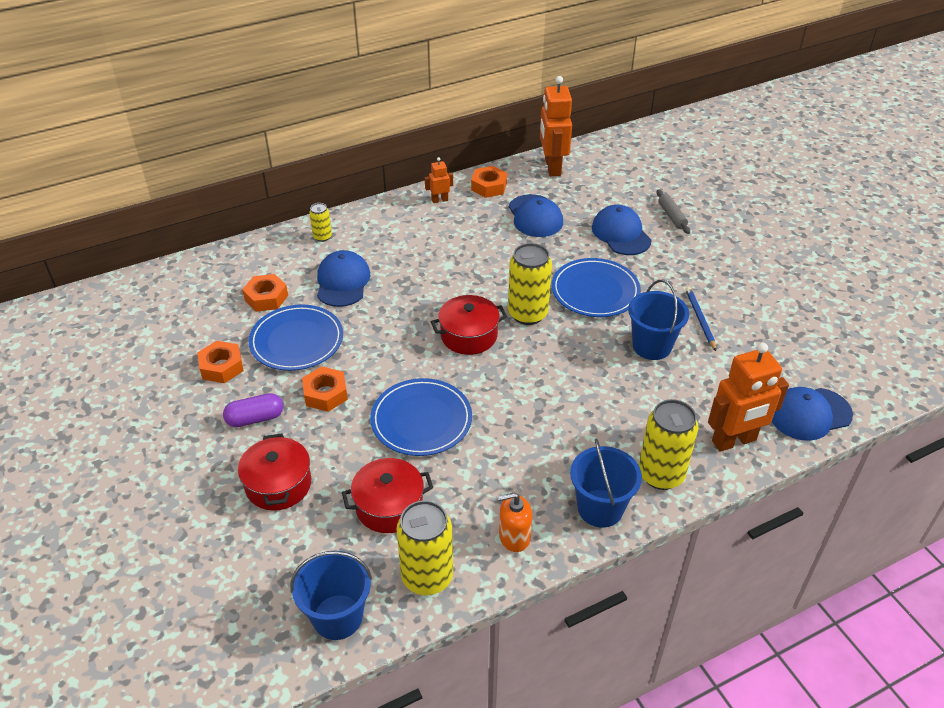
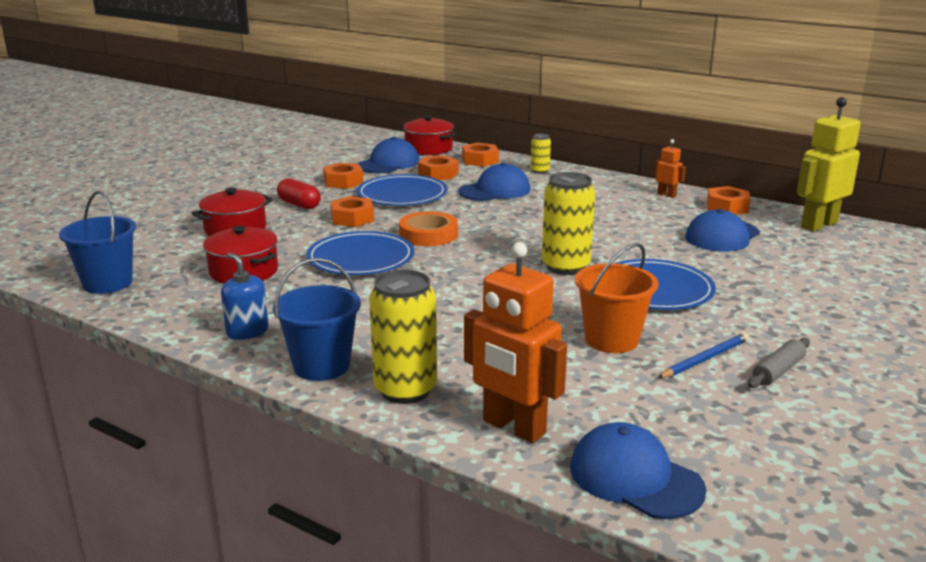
camera: 60 degrees right, 20 degrees down
(255, 418) = (299, 205): purple capsule -> red capsule
(257, 258) = (480, 160): none -> orange nut
(405, 360) = (428, 234): none -> orange tape
(427, 577) = (171, 306): yellow can -> none
(469, 335) = (496, 250): red pot -> red pot (428, 148)
(514, 537) = (247, 331): orange soap dispenser -> blue soap dispenser
(552, 167) = (818, 225): orange robot -> yellow robot
(621, 234) = (777, 281): blue cap -> blue cap (388, 163)
(652, 346) = (611, 340): blue bucket -> orange bucket
(672, 216) = (868, 301): grey rolling pin -> grey rolling pin (778, 371)

